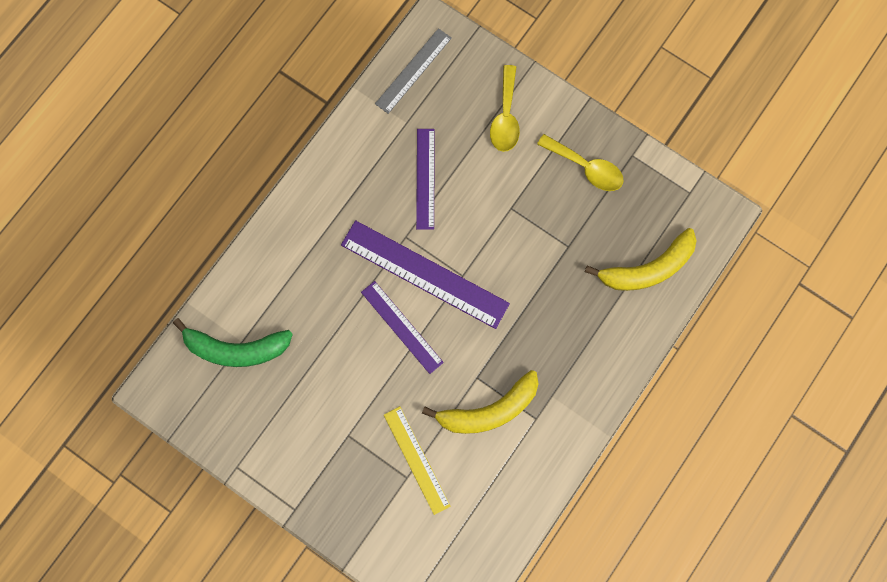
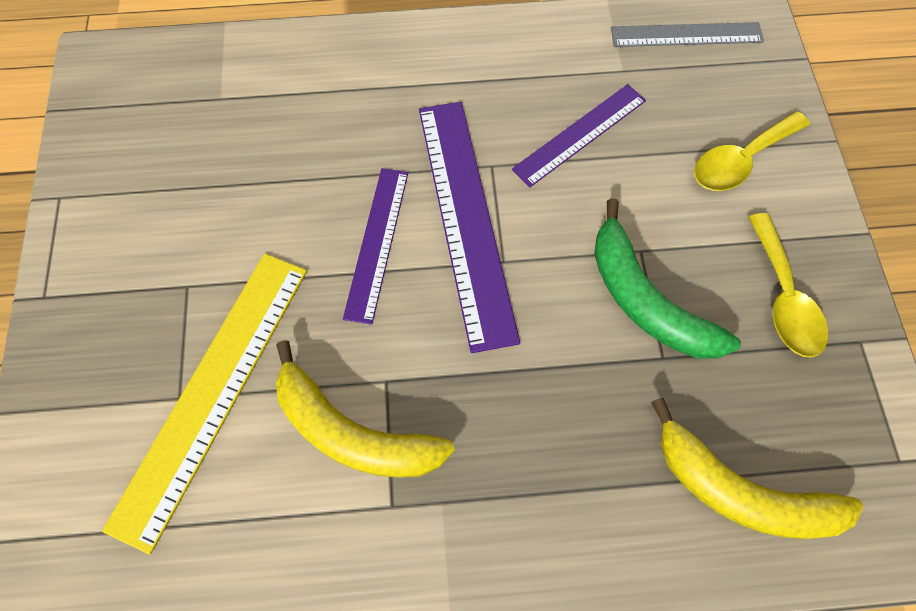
camera: 50 degrees right, 10 degrees down
(236, 349) = (207, 99): green banana -> green banana (646, 300)
(416, 460) = (212, 391): yellow ruler -> yellow ruler, size x1.65

